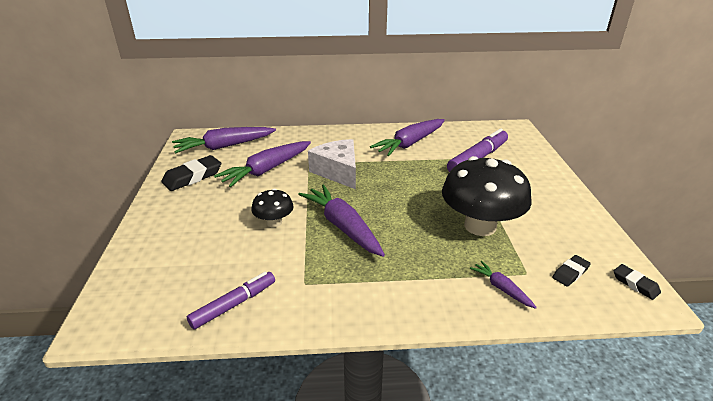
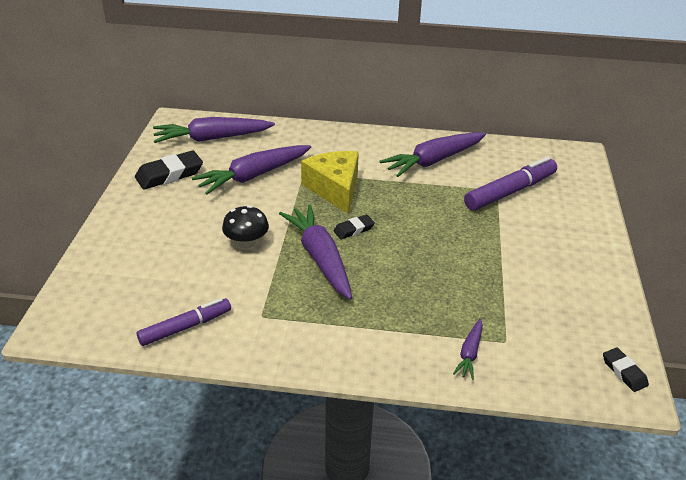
camera: 10 degrees right, 5 degrees up
(338, 172) = (335, 188): white cheese -> yellow cheese
(480, 226) = (476, 279): black mushroom -> none
(501, 288) = (469, 353): purple carrot -> purple carrot turned 135 degrees counterclockwise
(570, 273) = (555, 348): black eraser -> black eraser (353, 229)

